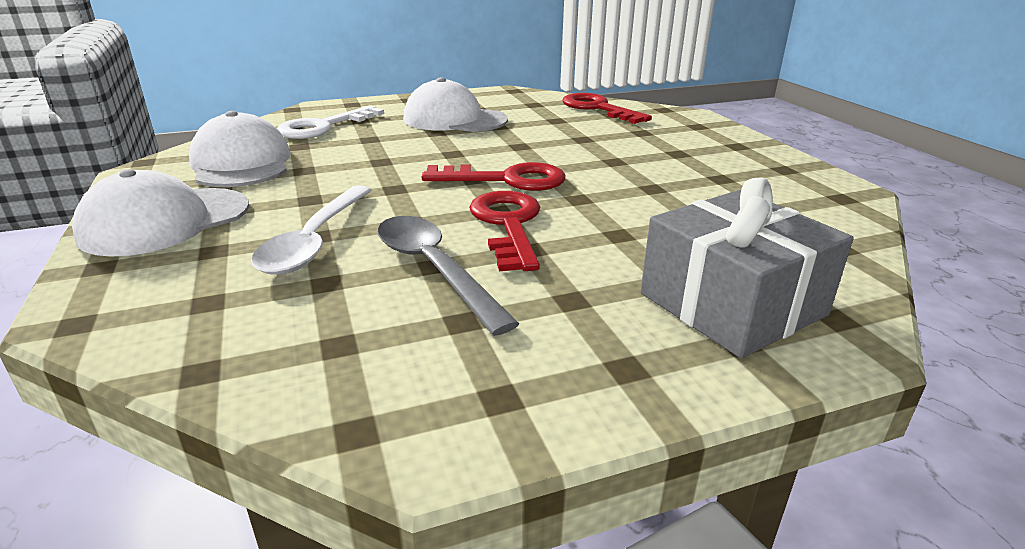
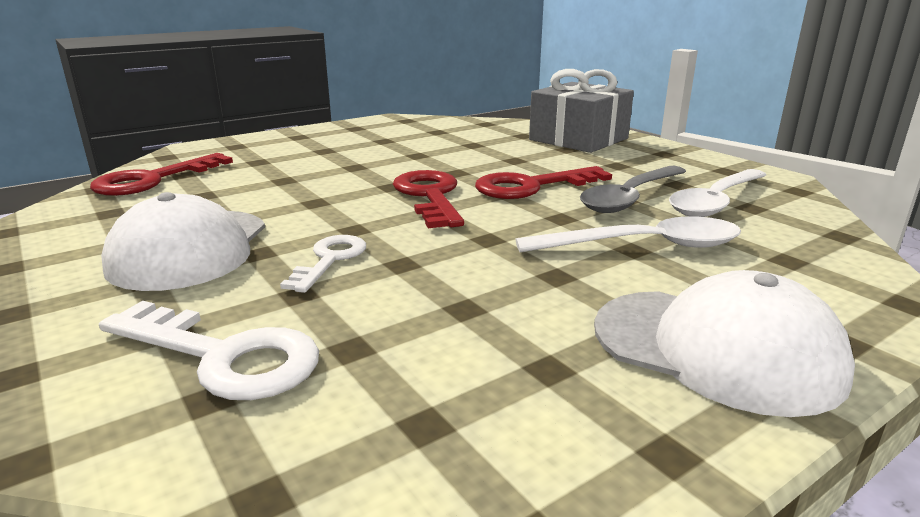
camera: 105 degrees left, 5 degrees down
(241, 163) = (471, 374): white cap -> none
(376, 323) = (716, 201): none -> white spoon
(406, 145) = (330, 259): none -> white key

